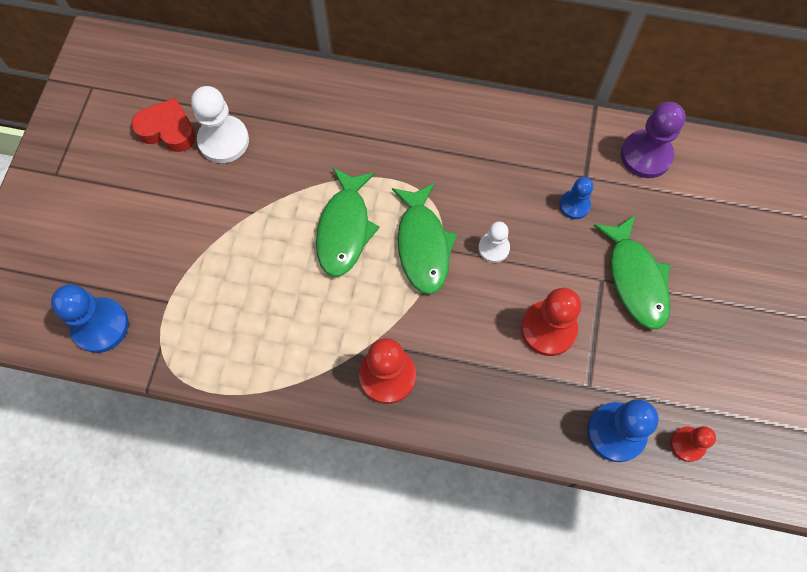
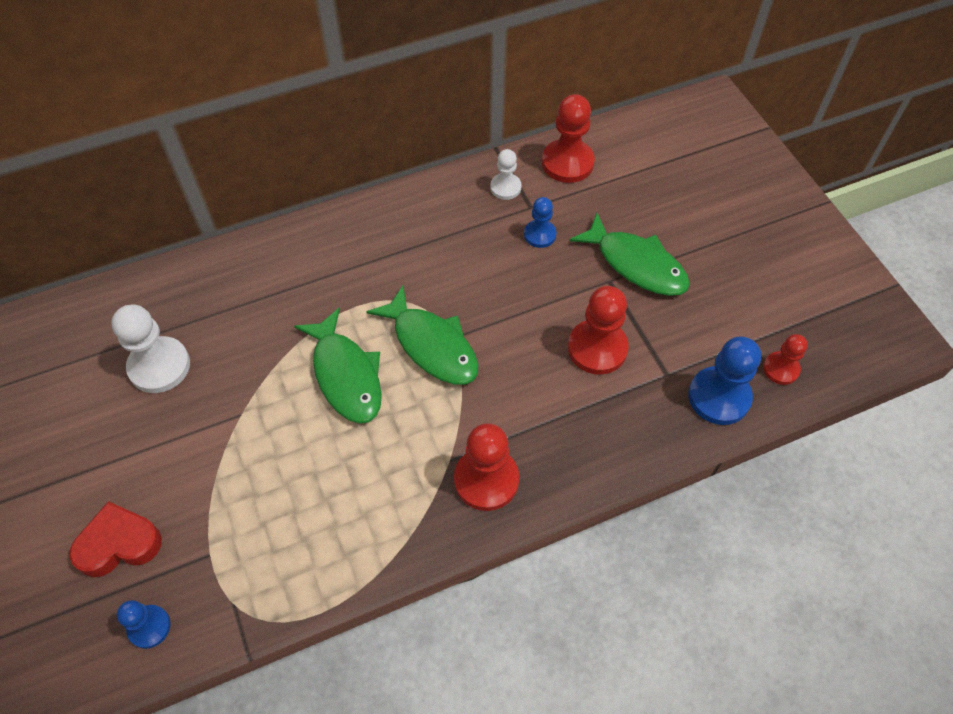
camera: 35 degrees left, 10 degrees down
(100, 326) = (149, 627): blue pawn -> blue pawn, size x0.59
(167, 130) = (89, 390): red heart -> red heart (119, 544)
(493, 248) = (498, 310): white pawn -> white pawn (505, 187)
(646, 155) = (567, 163): purple pawn -> red pawn

